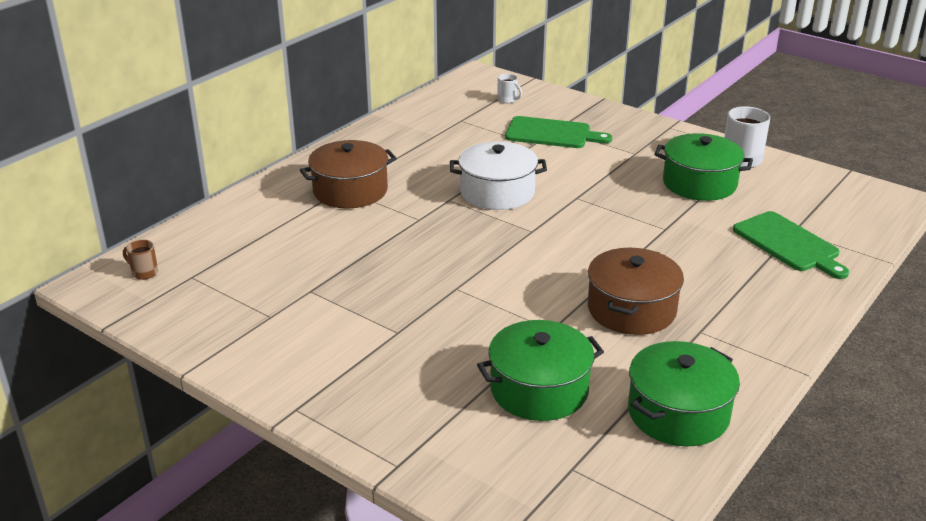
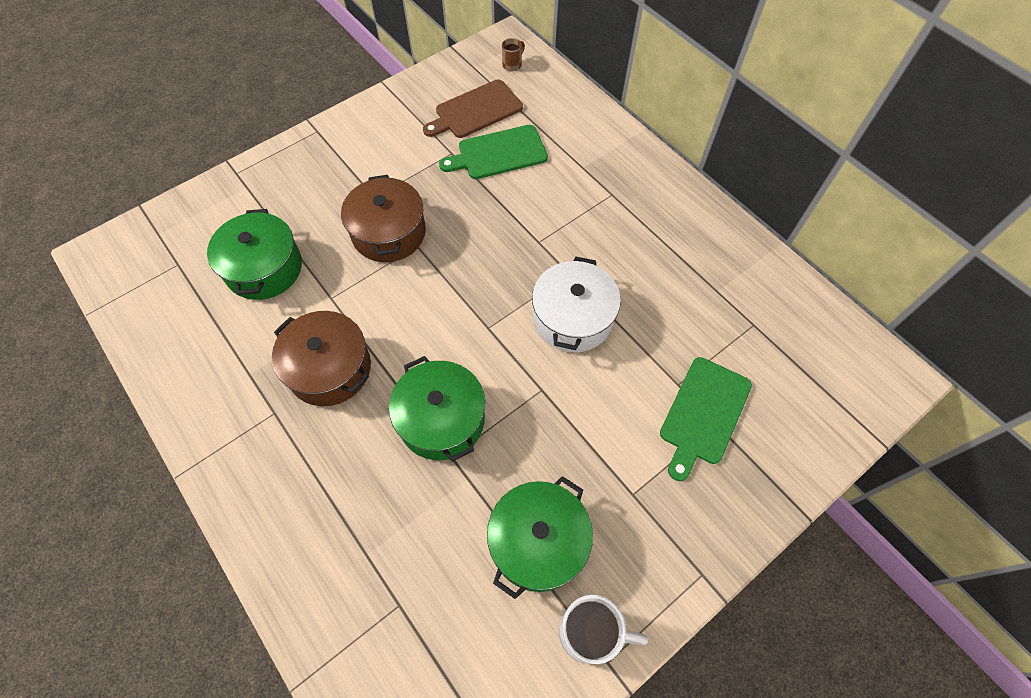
camera: 105 degrees right, 30 degrees up
(233, 286) = (475, 111): none -> brown cutting board
(350, 191) = (606, 199): brown pot -> brown pot (389, 233)
(507, 100) = (810, 391): white mug -> none
(678, 413) = (189, 351): green pot -> green pot (441, 419)
(788, 244) = (374, 581): green cutting board -> green cutting board (498, 153)

